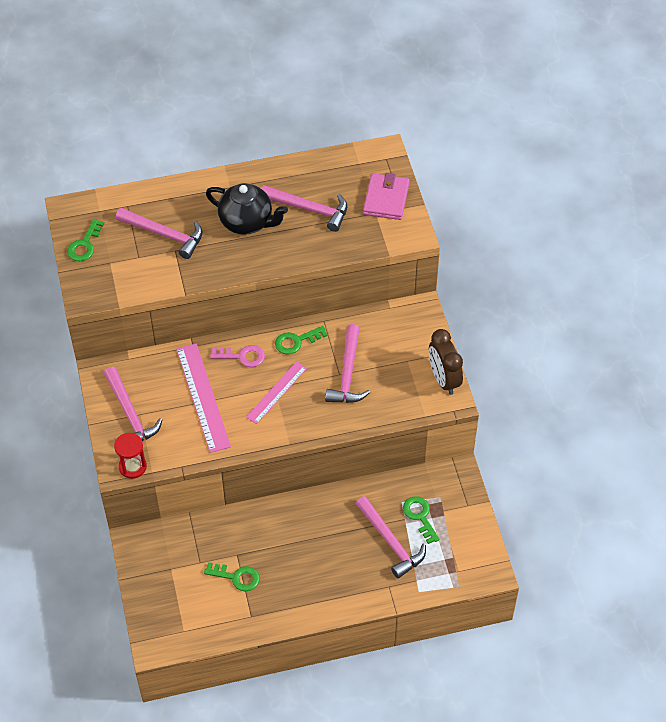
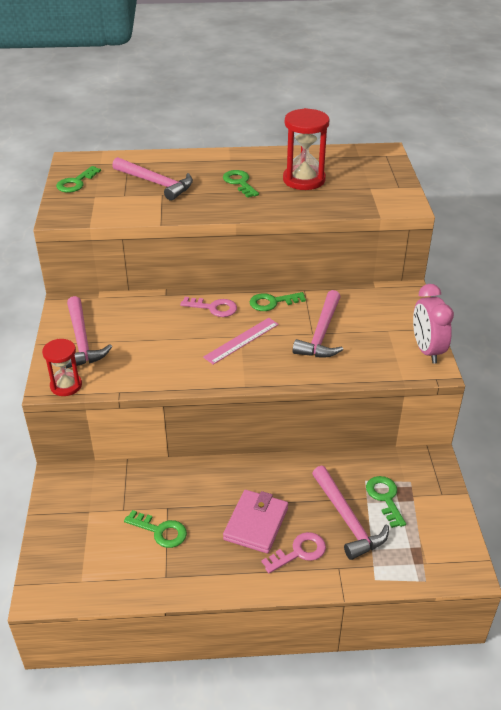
camera: 10 degrees right, 15 degrees down
(202, 397) = (162, 335): pink ruler -> none
(247, 222) = (239, 183): black teapot -> green key
(309, 209) = (304, 180): pink hammer -> red hourglass
(355, 578) = (299, 552): none -> pink key
(386, 199) = (382, 180): pink wallet -> pink wallet (256, 524)
(443, 379) = (427, 350): brown clock -> pink clock

